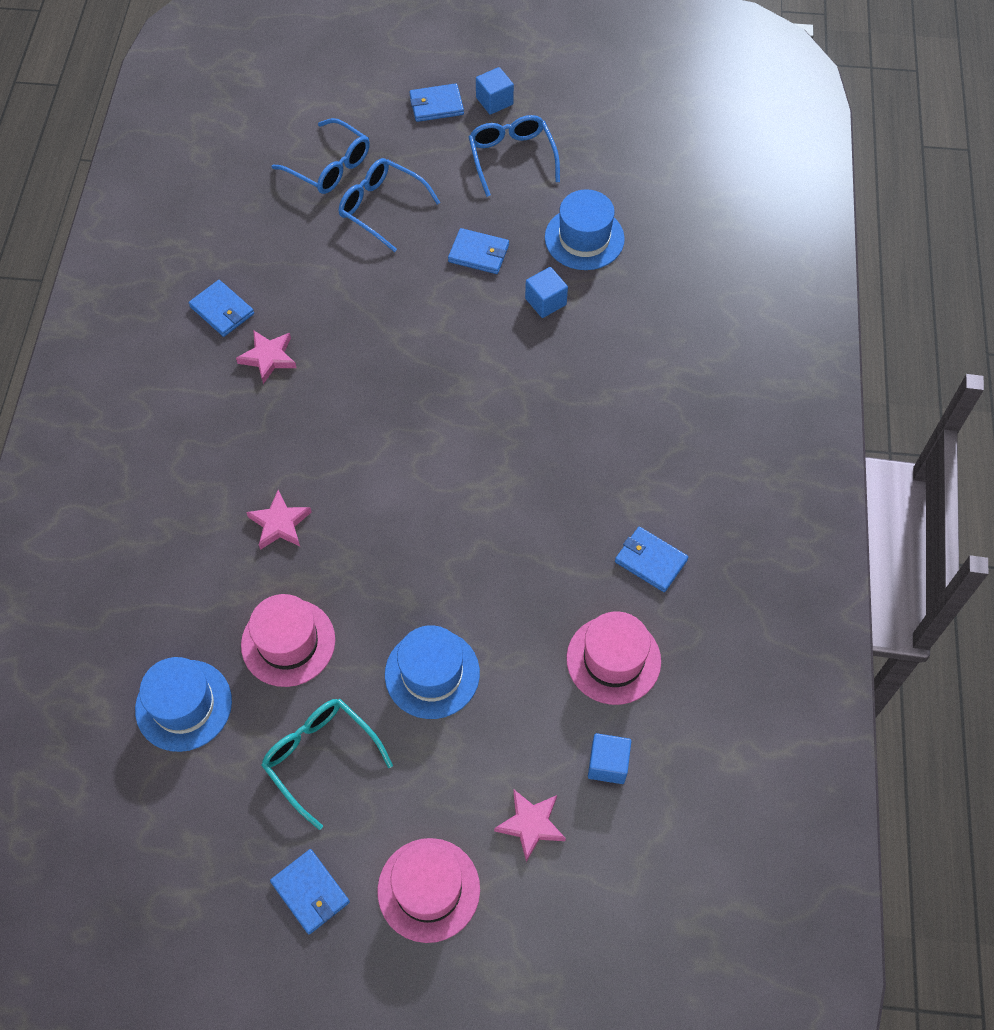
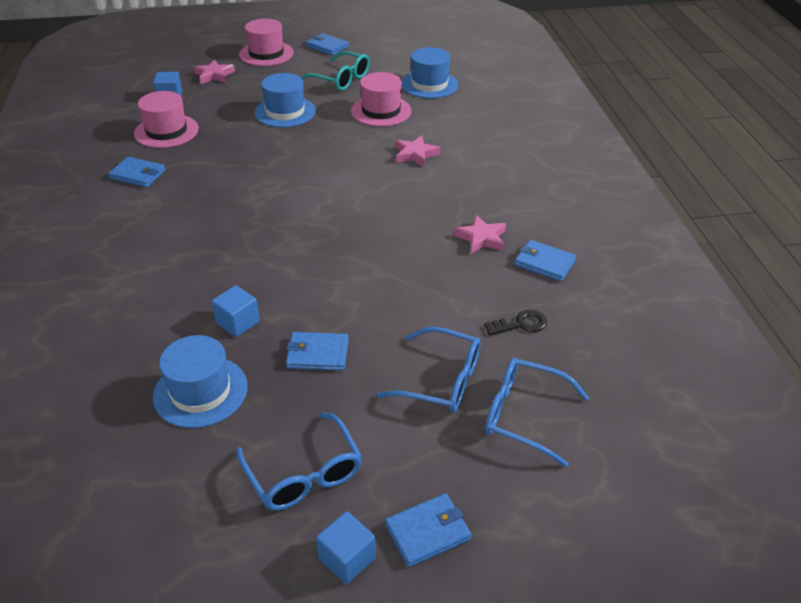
camera: 165 degrees right, 20 degrees down
(286, 246) = (520, 324): none -> black key

